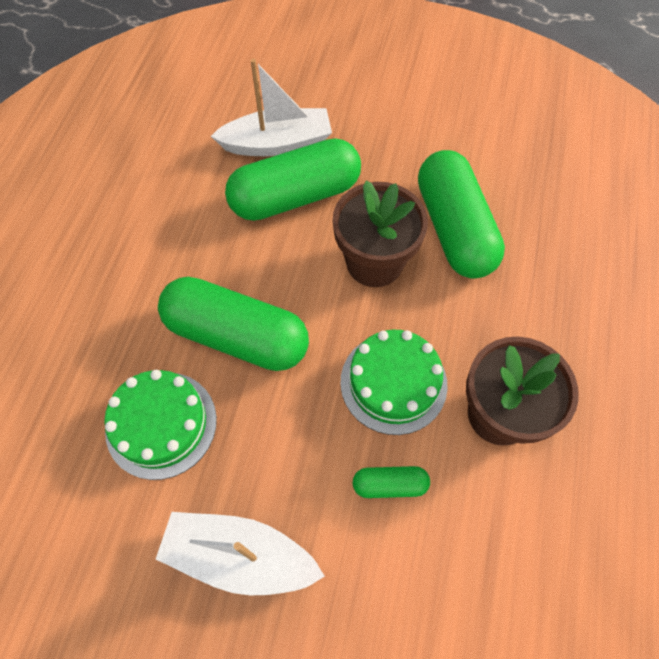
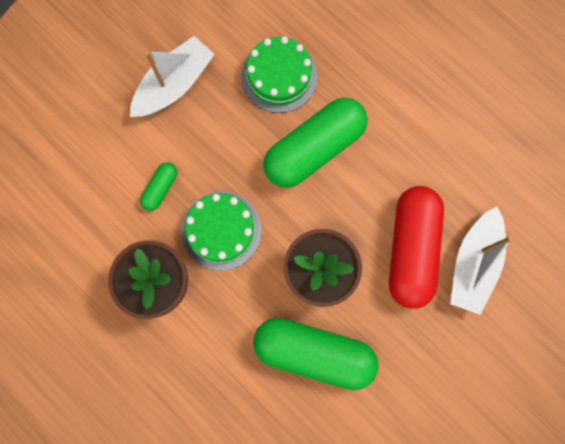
camera: 120 degrees right, 15 degrees up
(295, 196) = (411, 249): green capsule -> red capsule

